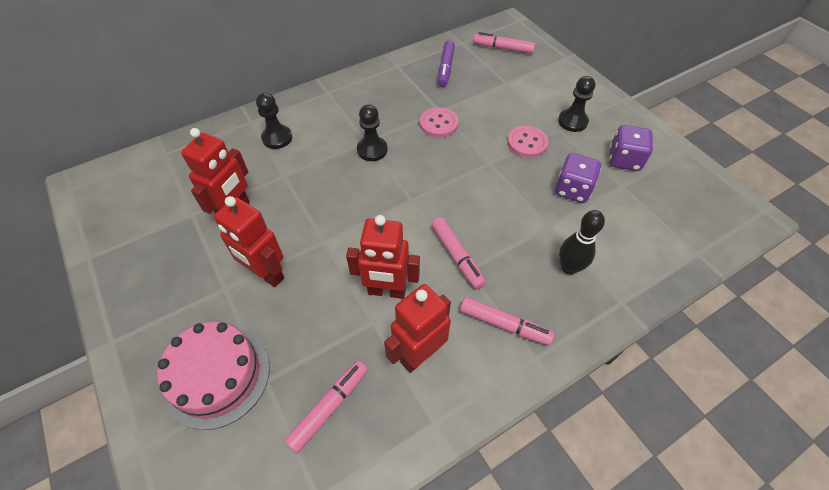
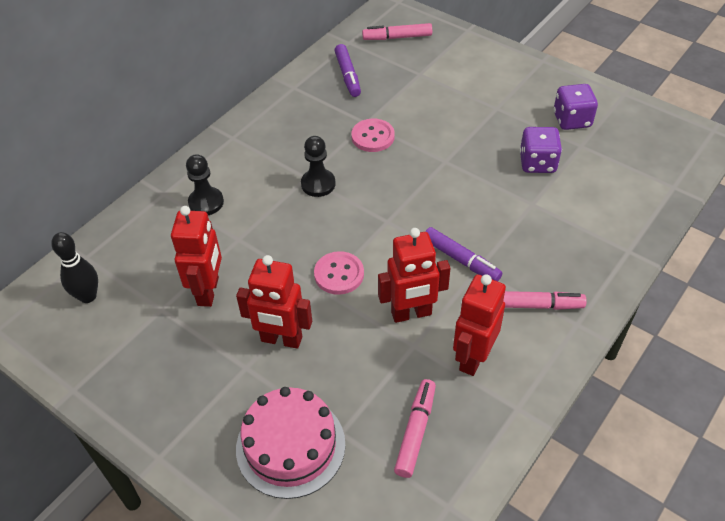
camera: 20 degrees left, 5 degrees down
(457, 256) = (461, 260): pink marker -> purple marker
(527, 143) = (472, 130): pink button -> pink button (339, 274)
(569, 268) = (568, 236): black bowling pin -> black bowling pin (88, 296)
(572, 121) = (505, 96): black pawn -> none

